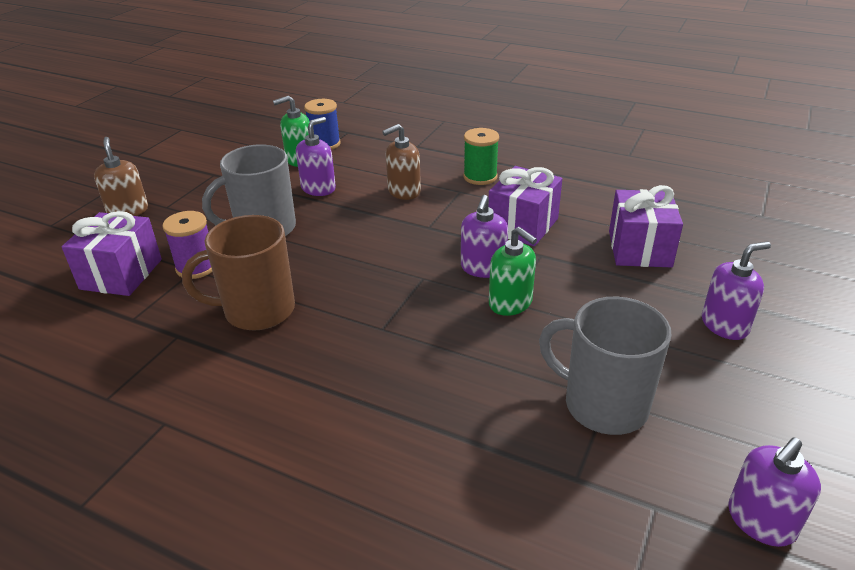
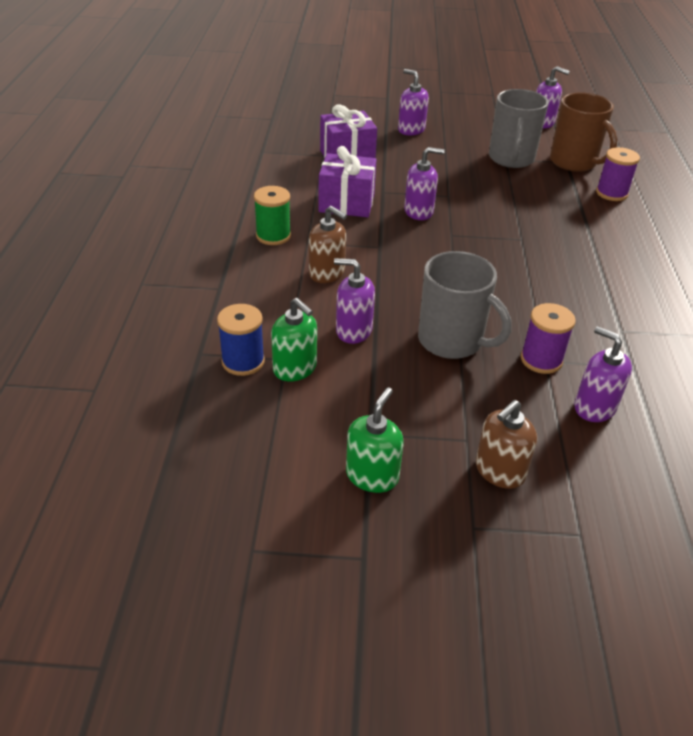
camera: 115 degrees left, 5 degrees up
(121, 274) = (594, 407): purple gift -> purple soap dispenser
(257, 310) = (558, 300): brown mug -> brown mug (574, 162)
(445, 486) = (611, 193): none -> purple spool
(510, 303) = (450, 195): green soap dispenser -> green soap dispenser (372, 475)

